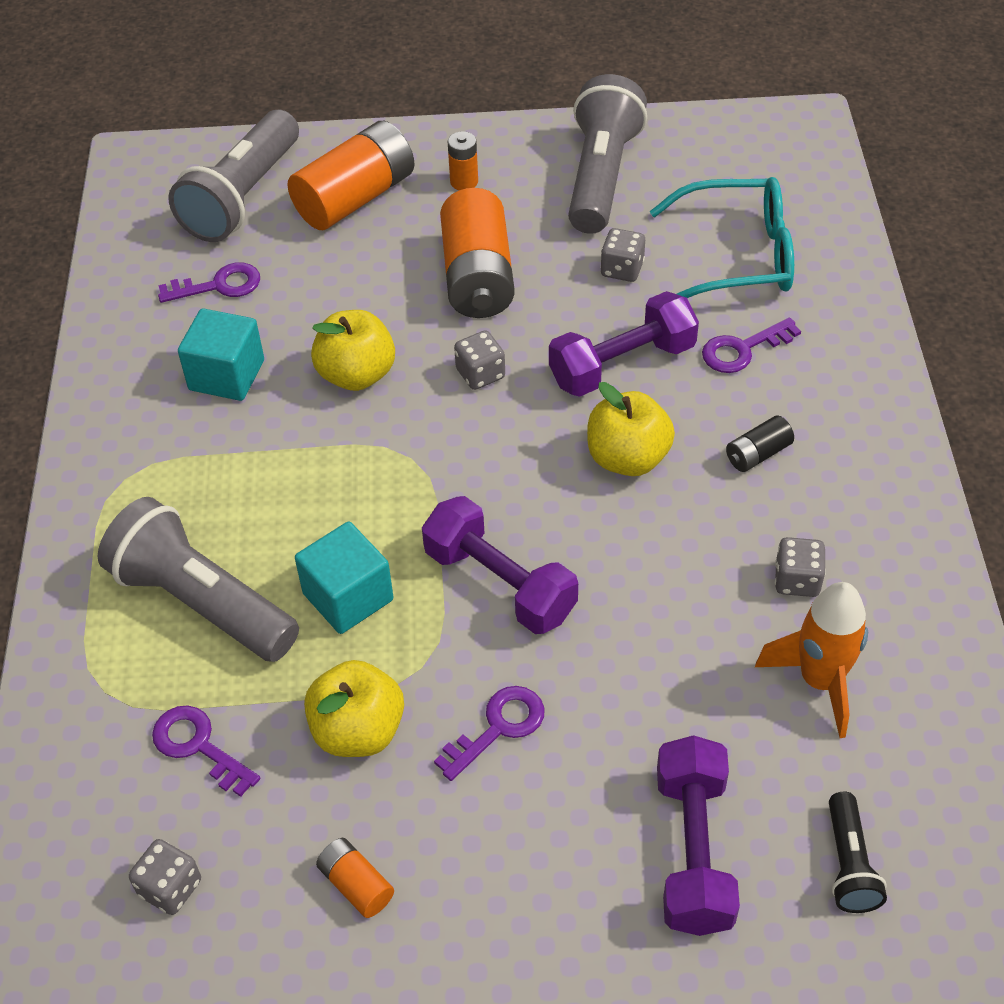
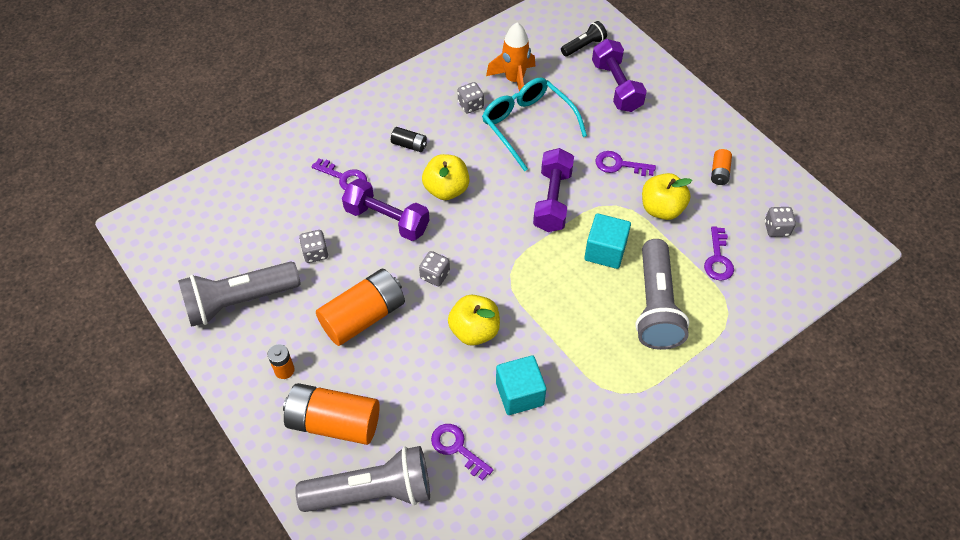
camera: 125 degrees left, 5 degrees up
(693, 850) = (616, 86): purple dumbbell -> purple dumbbell turned 75 degrees counterclockwise
(737, 256) = (274, 208): turquoise glasses -> turquoise glasses (527, 125)

